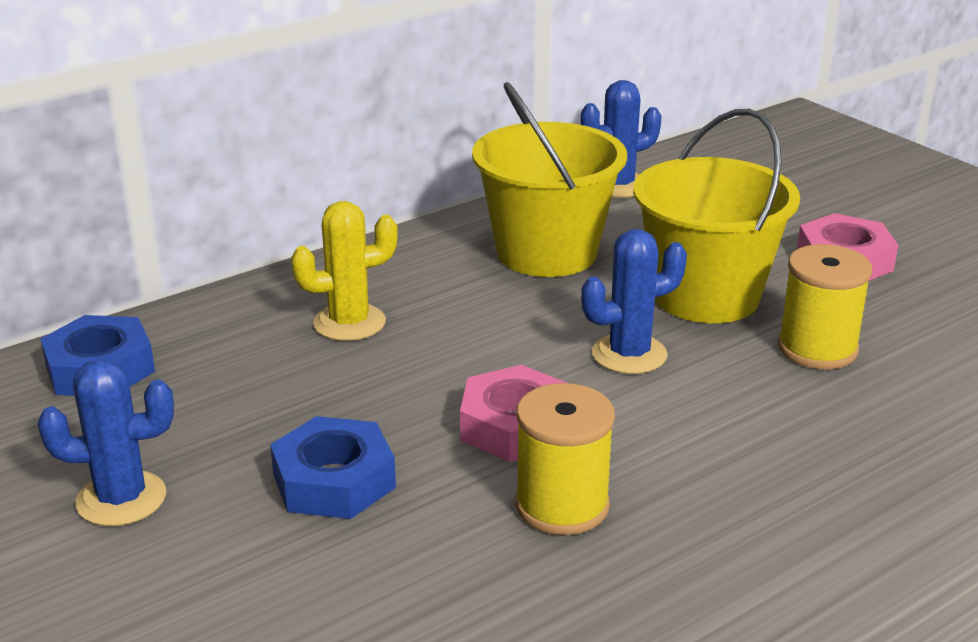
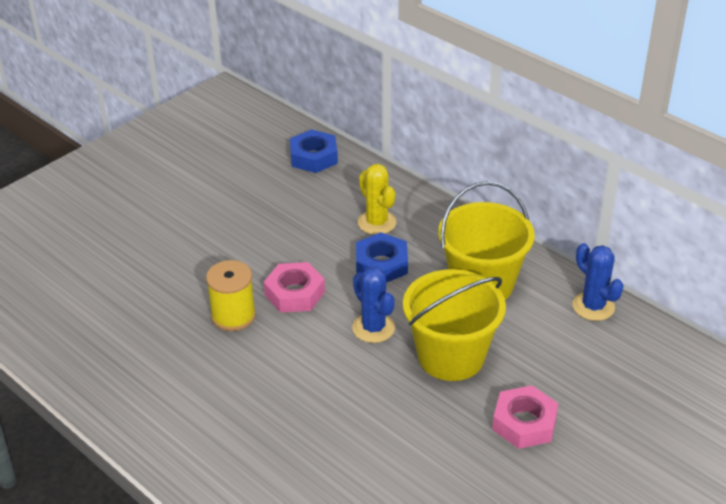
camera: 80 degrees right, 10 degrees up
(121, 499) = (219, 188): blue cactus -> none
(334, 481) = (241, 243): blue nut -> blue nut (381, 264)
(817, 349) = (401, 407): yellow spool -> none

